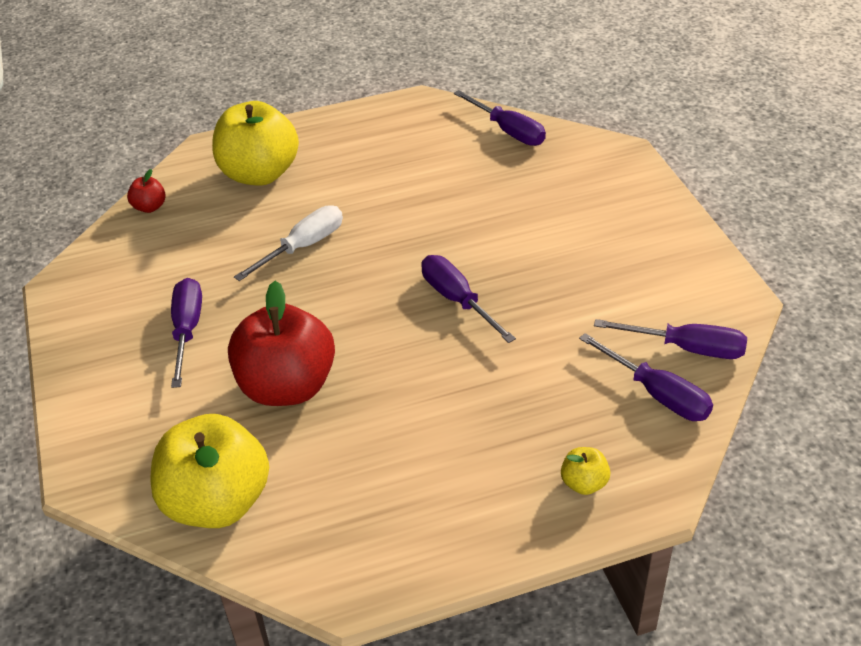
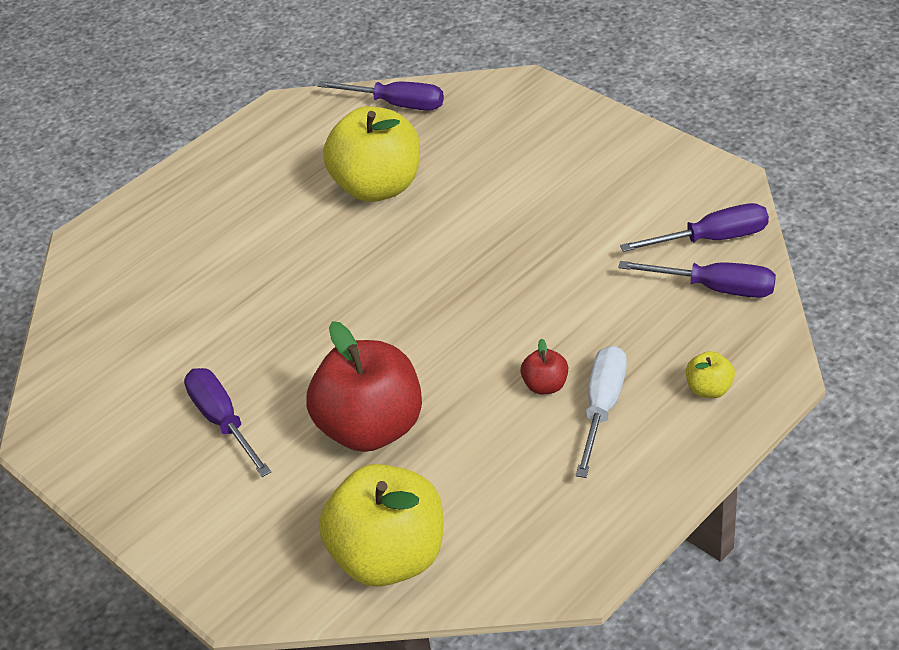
camera: 25 degrees left, 0 degrees up
(150, 207) = (73, 321): red apple -> red apple (545, 385)
(260, 174) = (169, 242): yellow apple -> yellow apple (378, 187)
(303, 246) = (277, 294): white screwdriver -> white screwdriver (602, 407)
(457, 300) = (473, 282): purple screwdriver -> none

